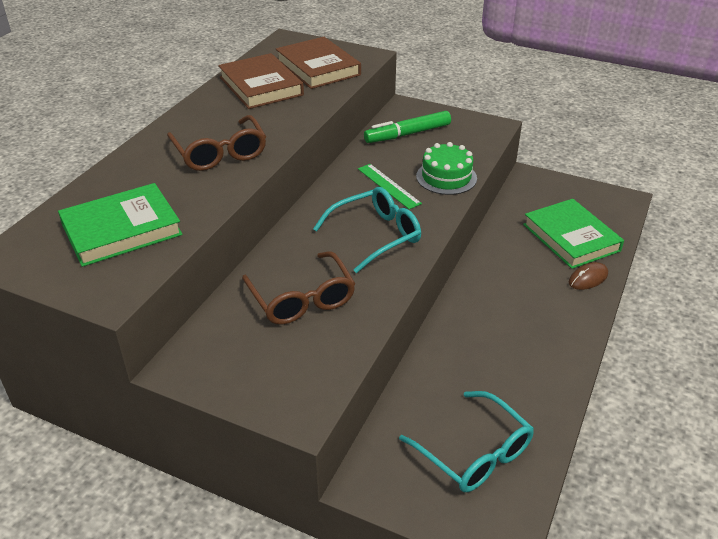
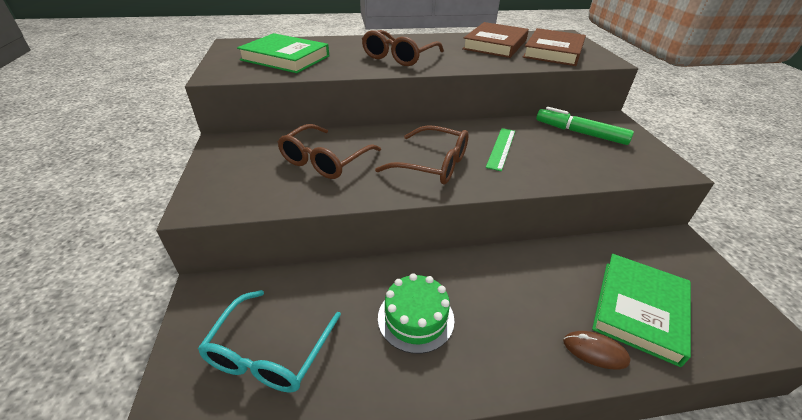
camera: 55 degrees right, 0 degrees up
(377, 235) = (434, 165): turquoise glasses -> brown glasses
(446, 177) = (555, 170): green cake -> green cake (415, 318)

